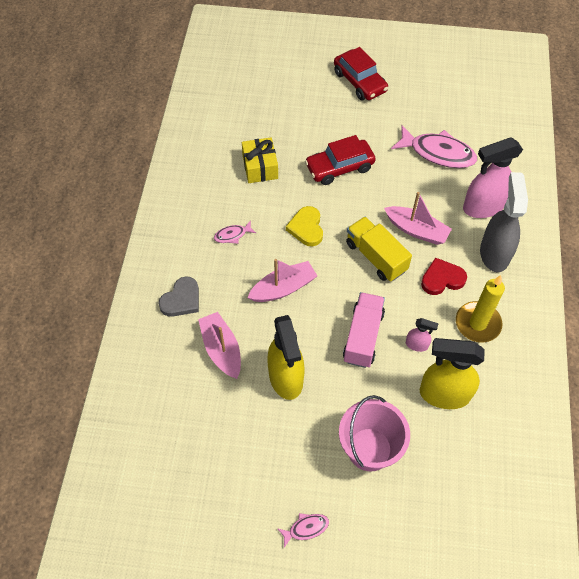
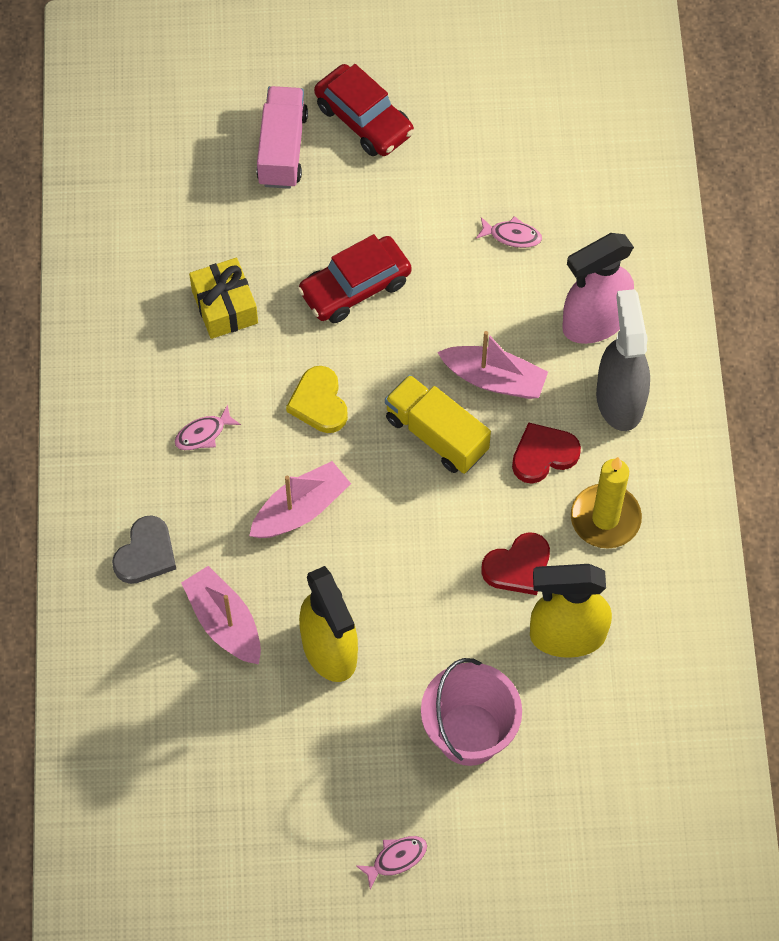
camera: 10 degrees left, 5 degrees up
(363, 336) = (435, 567): pink truck -> pink truck (282, 149)
(417, 345) = (518, 567): pink spray bottle -> red heart
(438, 153) = (512, 235): pink fish -> pink fish, size x0.47

